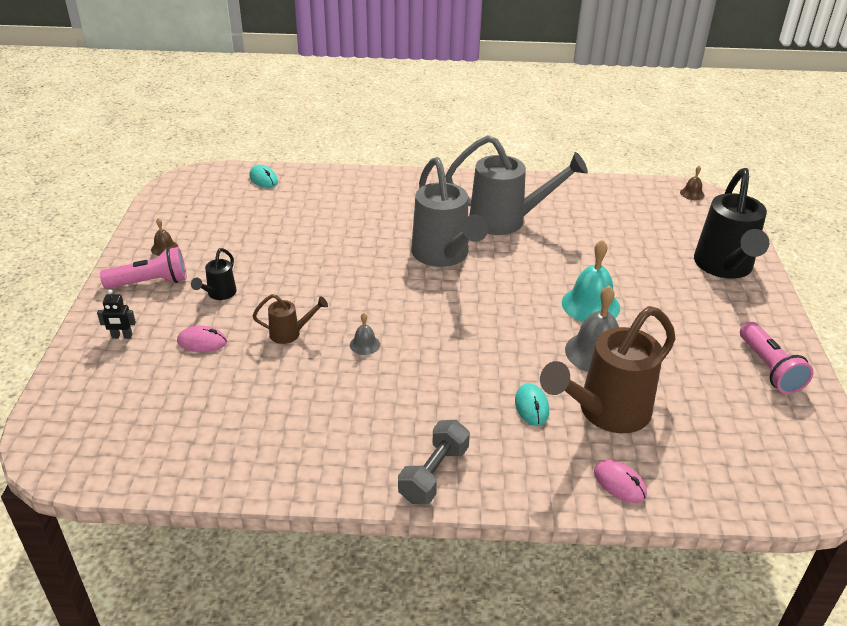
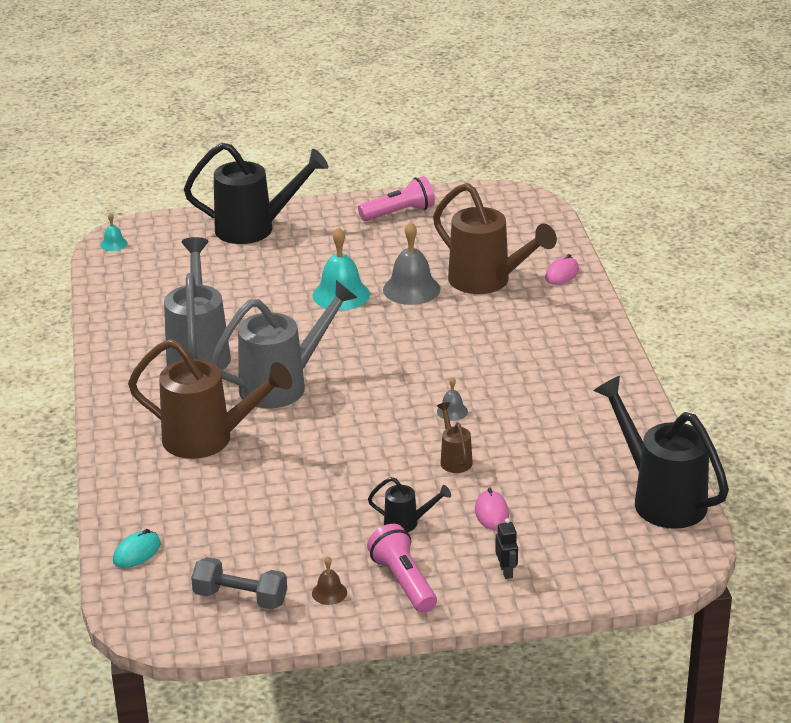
camera: 100 degrees left, 5 degrees down
(151, 461) = (660, 498): none -> black watering can
(380, 215) = (209, 440): none -> brown watering can
(433, 474) = (595, 353): grey dumbbell -> grey dumbbell (240, 598)
(531, 407) = (496, 315): turquoise mouse -> none
(692, 194) = (113, 244): brown bell -> turquoise bell

